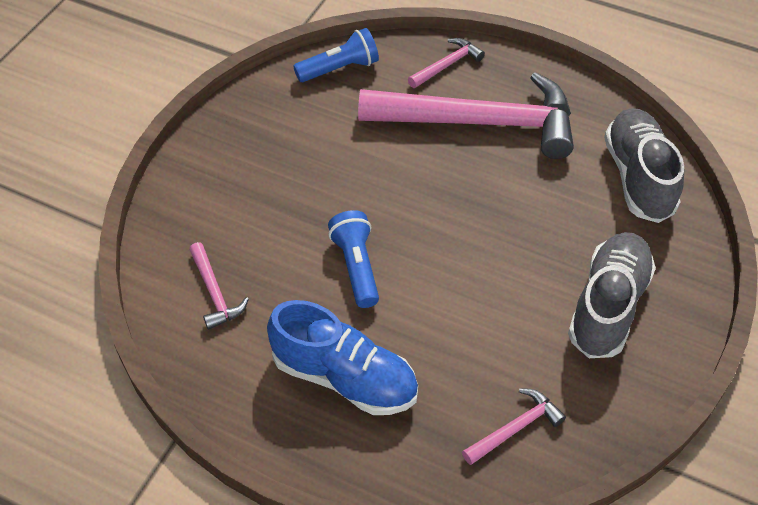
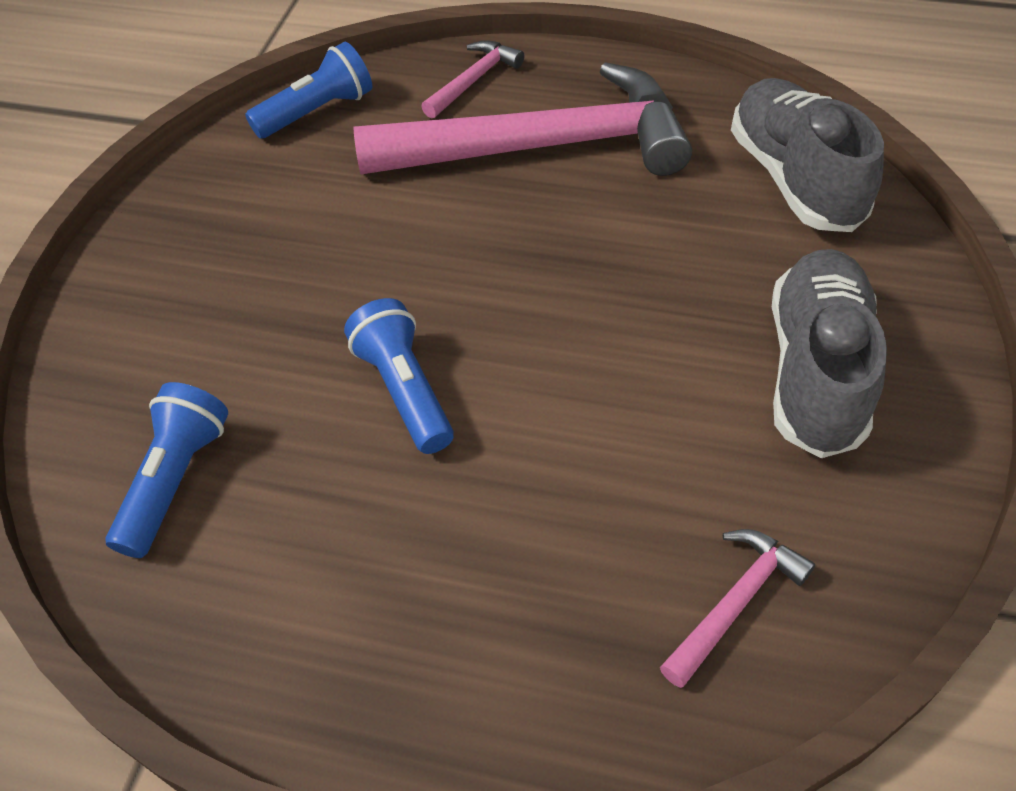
camera: 10 degrees left, 0 degrees up
(215, 293) = (176, 480): pink hammer -> blue flashlight
(344, 377) = (425, 578): blue shoe -> none

